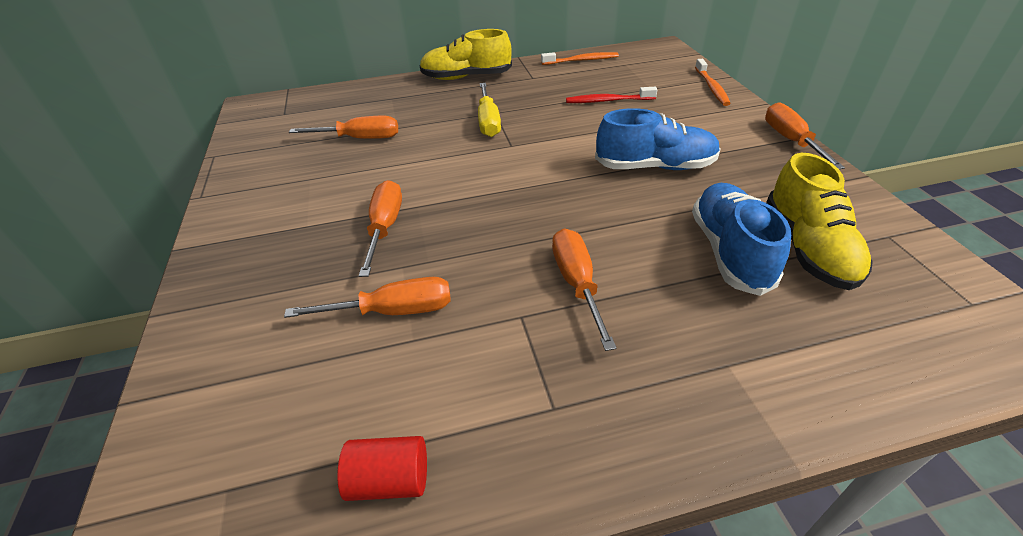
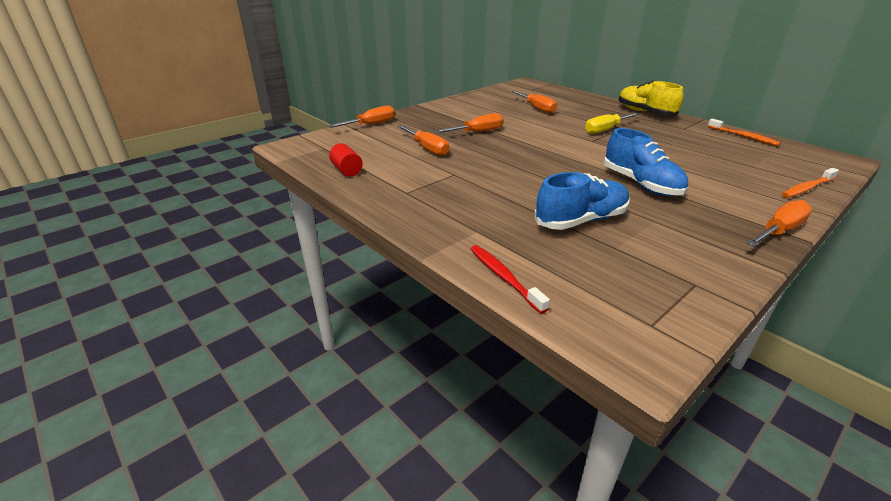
camera: 60 degrees right, 10 degrees down
(577, 284) = (492, 182): orange screwdriver -> orange screwdriver (370, 125)
(608, 101) = (700, 155): red toothbrush -> red toothbrush (504, 277)
(808, 247) = (626, 248): yellow shoe -> none

